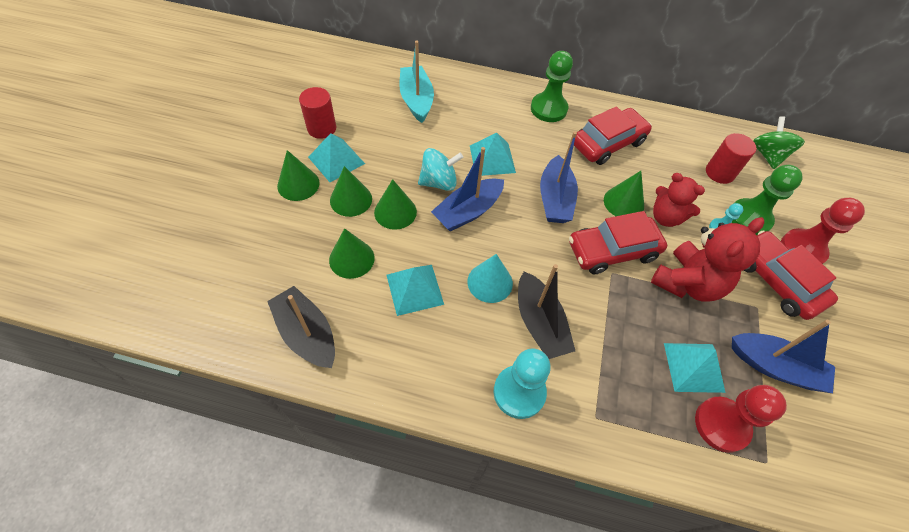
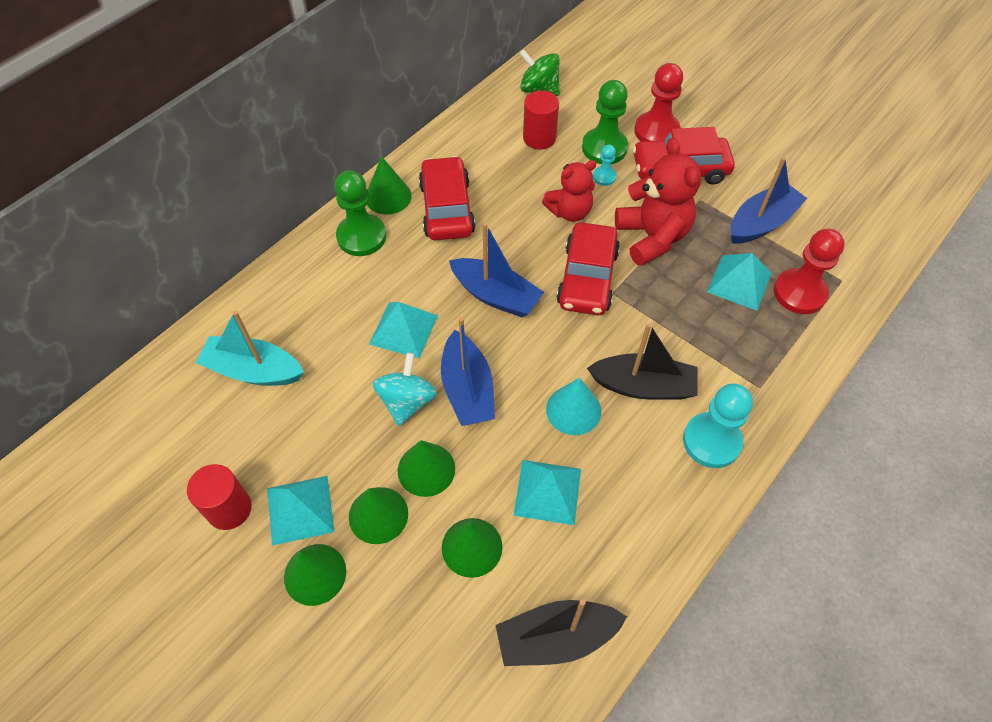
camera: 60 degrees left, 0 degrees up
(623, 203) = (533, 237): green cone -> green cone (388, 196)

